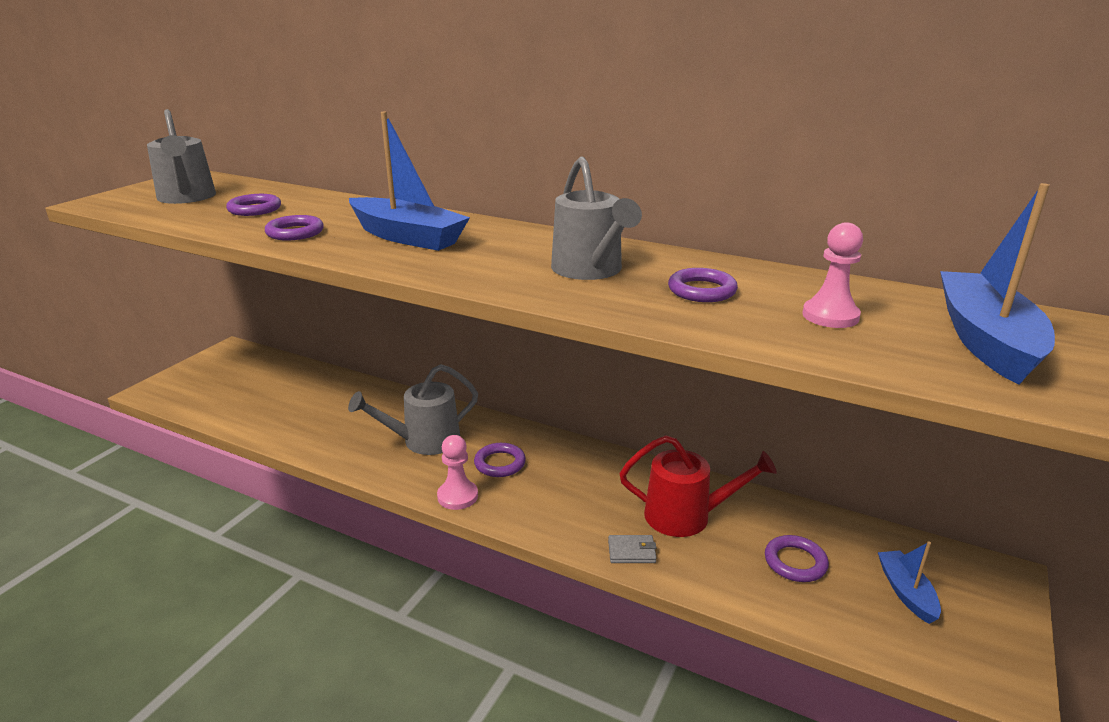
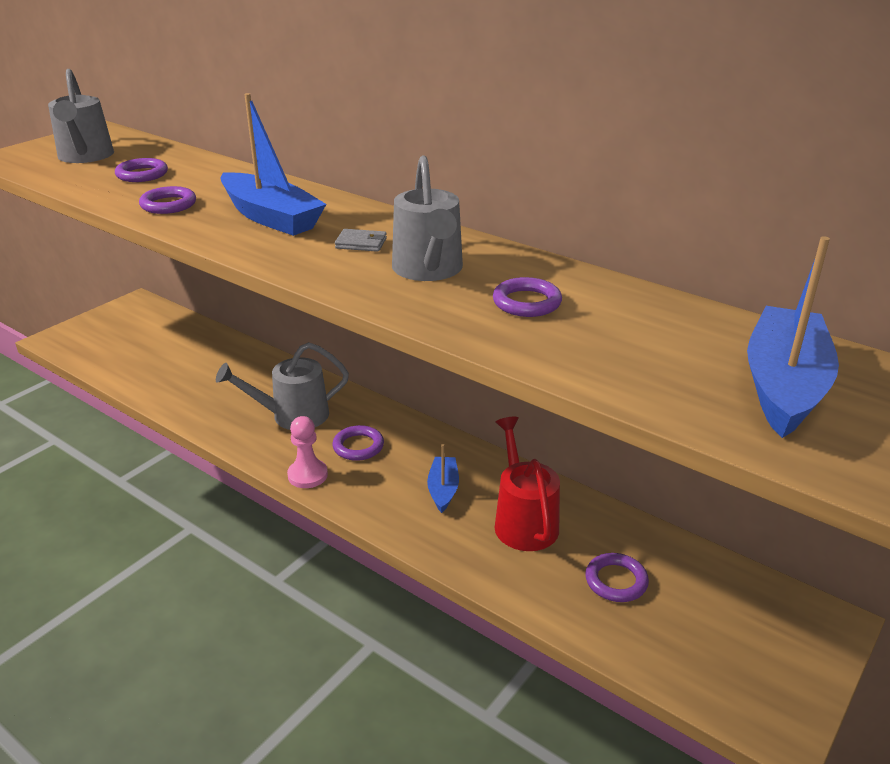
camera: 10 degrees right, 5 degrees up
(631, 551) = (456, 550): grey wallet -> grey wallet (361, 243)
(686, 516) = (523, 521): red watering can -> red watering can turned 120 degrees counterclockwise
(830, 316) = (639, 343): pink pawn -> none
(906, 592) = (718, 626): blue boat -> blue boat (443, 490)

